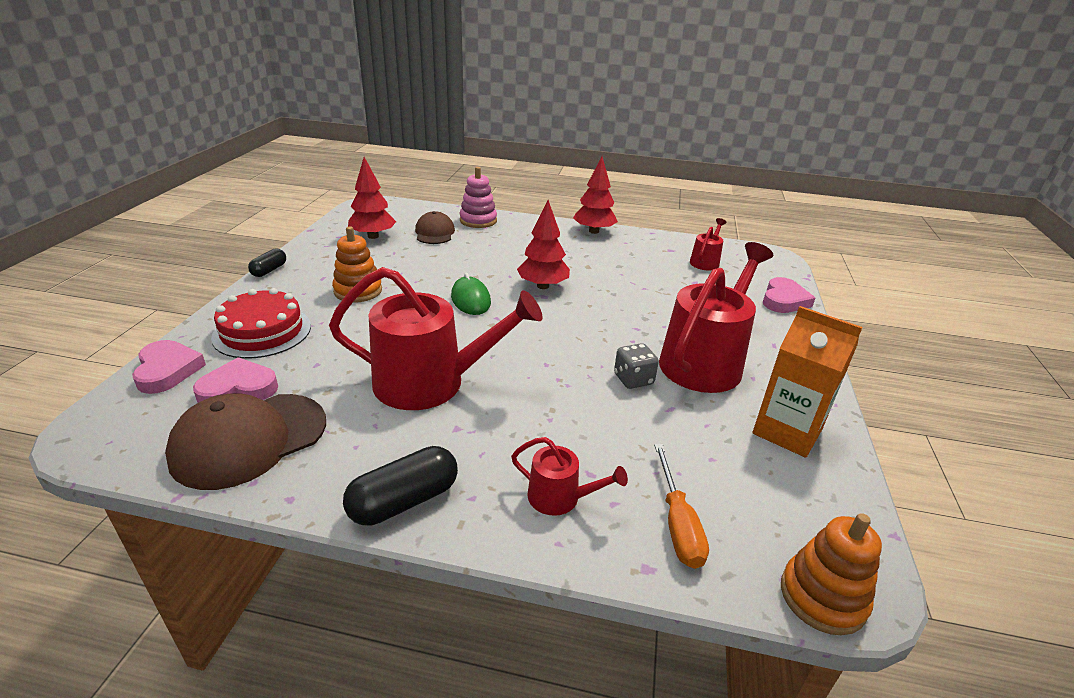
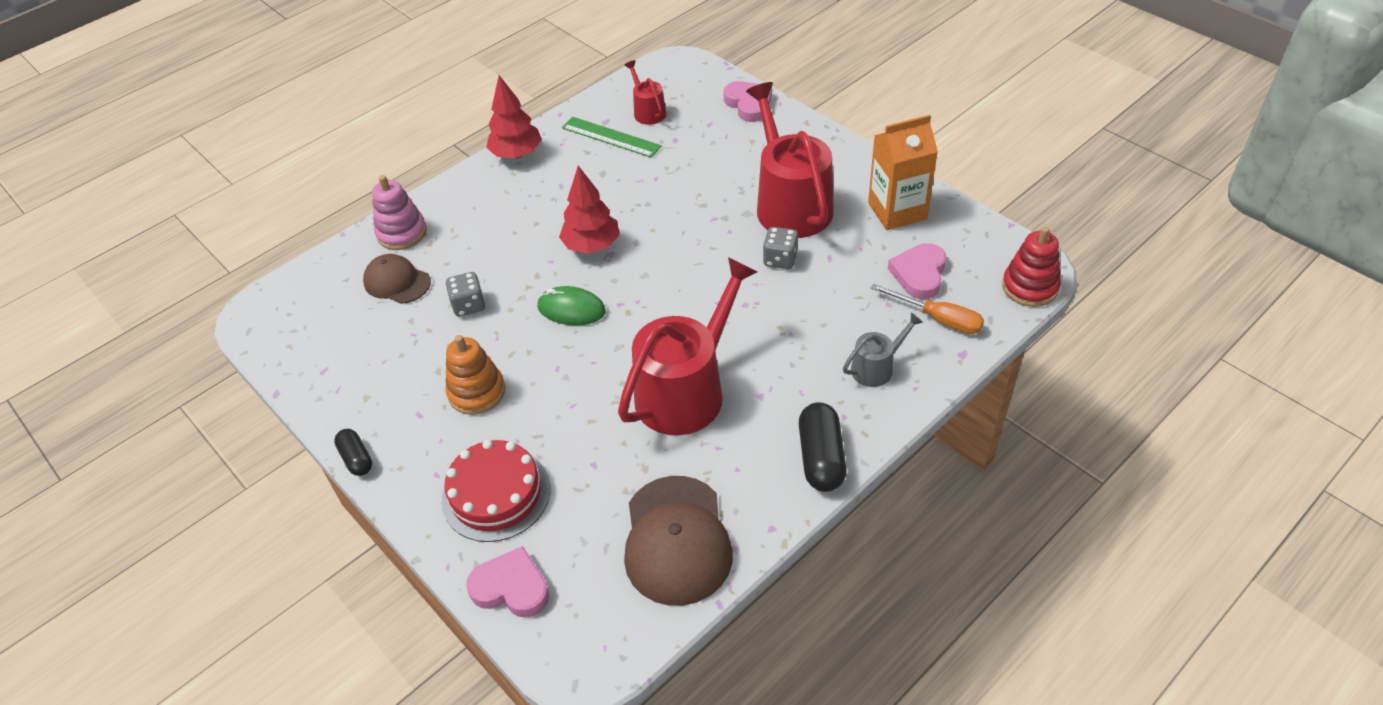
camera: 50 degrees left, 15 degrees up
(238, 388) = (590, 534): pink heart -> pink heart (919, 274)
(373, 236) = (353, 339): red tree -> none
(437, 261) = (469, 305): none -> grey dice
(560, 497) = (876, 368): red watering can -> grey watering can
(658, 257) = (611, 137): none -> green ruler
(822, 597) = (1029, 287): orange stacking toy -> red stacking toy

